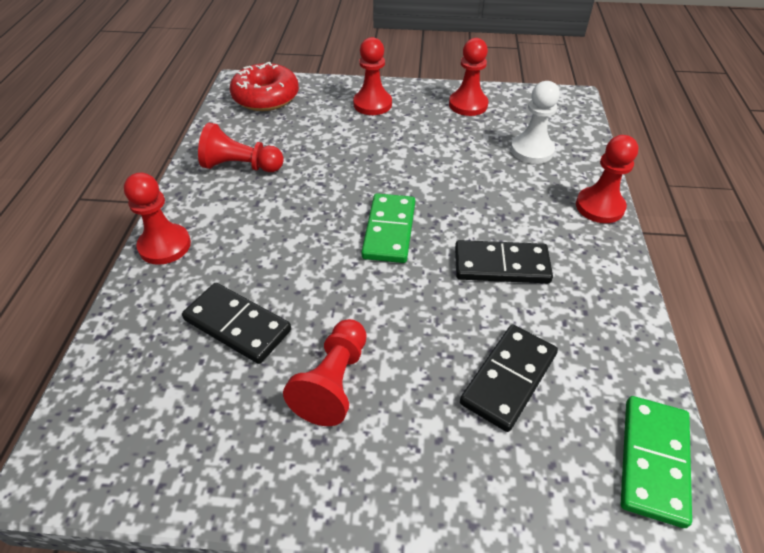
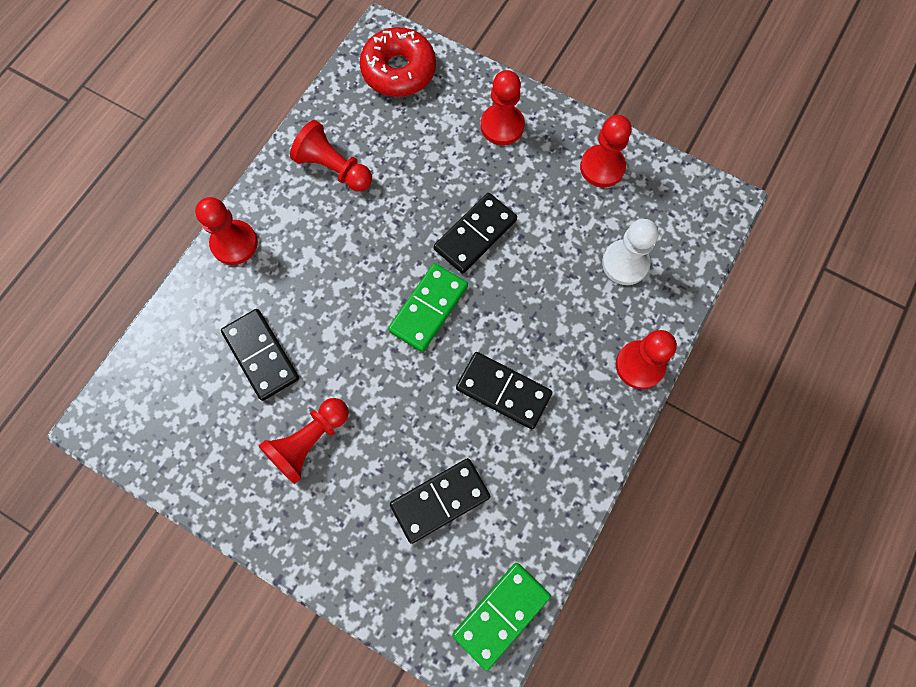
camera: 25 degrees right, 25 degrees up
(397, 170) = (475, 235): none -> black domino

